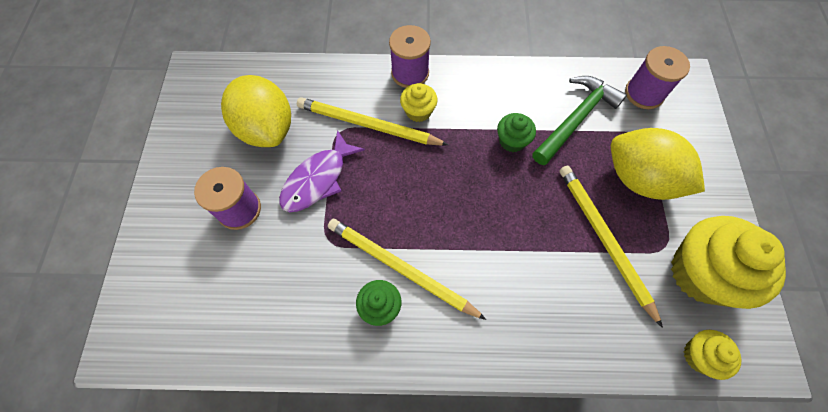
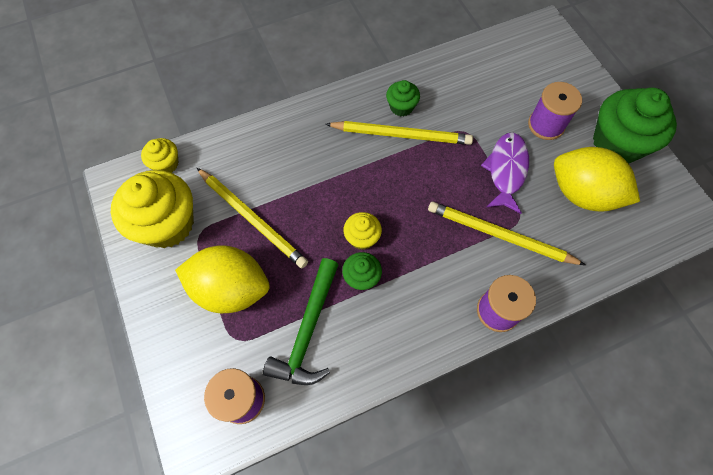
camera: 155 degrees right, 0 degrees up
(189, 159) = (617, 143): none -> green cupcake
(368, 125) = (499, 235): yellow pencil -> yellow pencil turned 150 degrees counterclockwise
(418, 111) = (463, 270): yellow cupcake -> yellow cupcake (362, 237)

